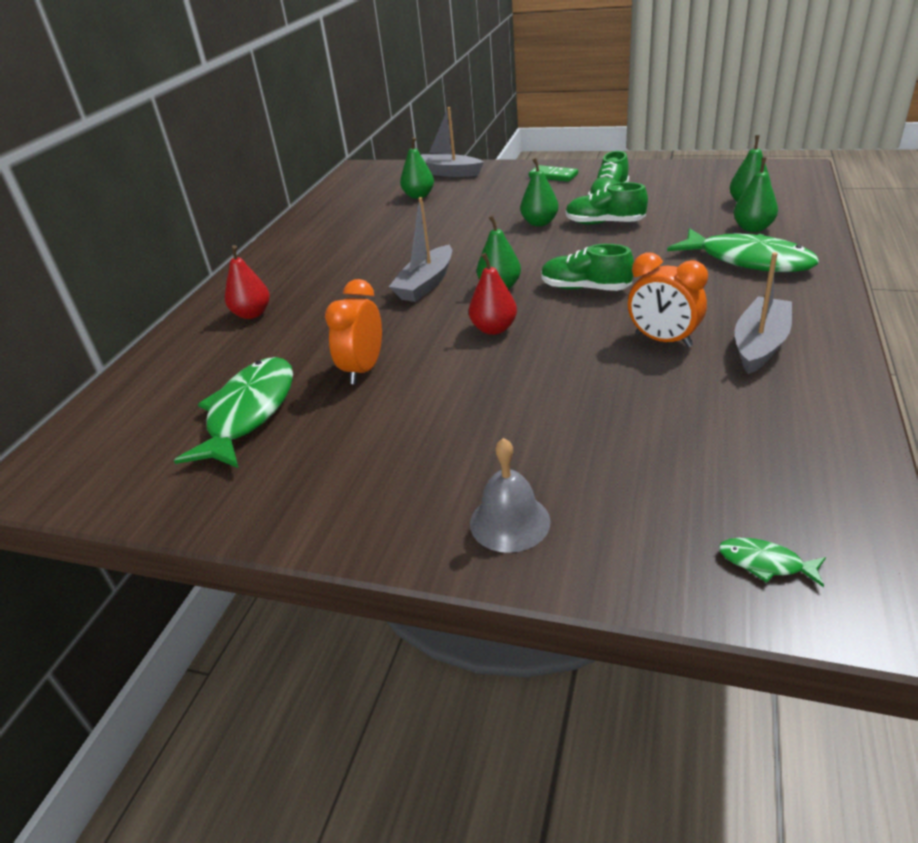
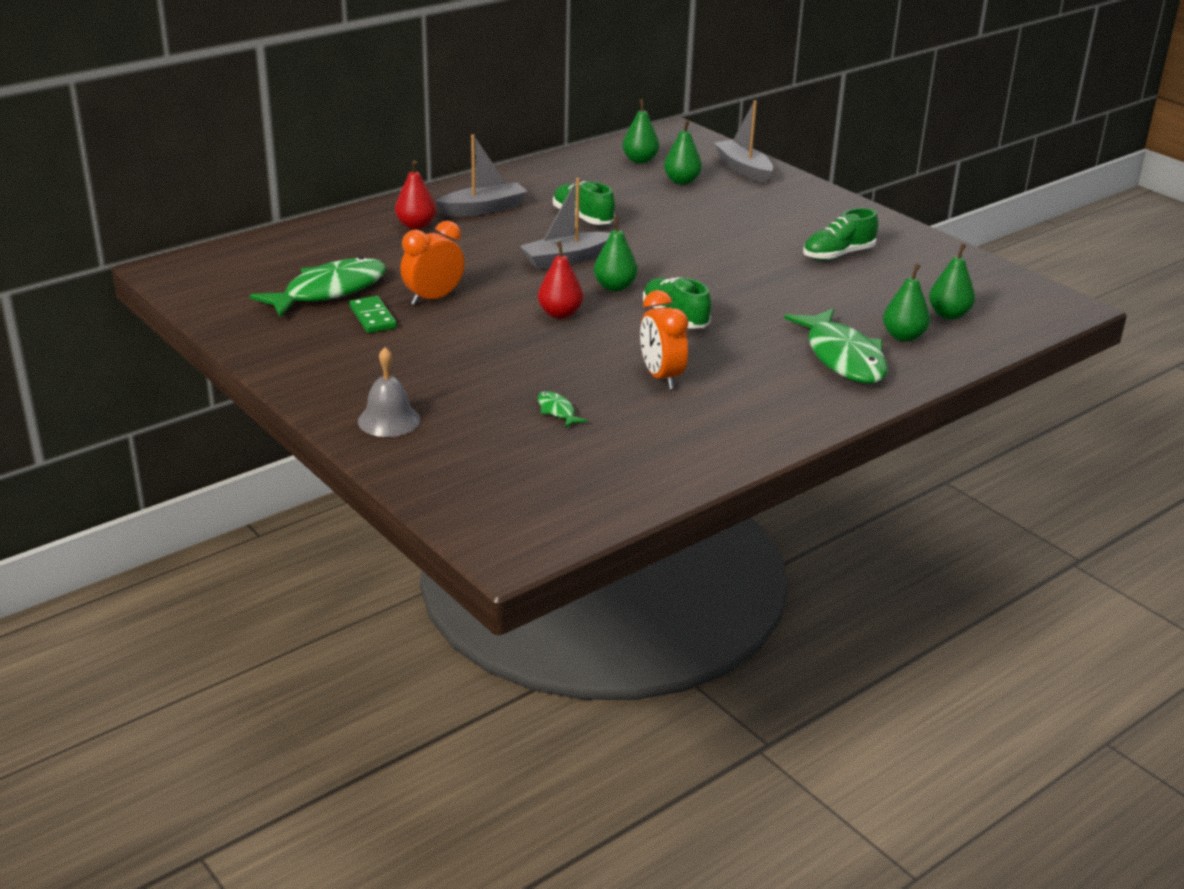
camera: 30 degrees right, 5 degrees down
(539, 223) = (737, 251): green pear -> green pear (640, 160)
(553, 176) = (829, 213): green domino -> green domino (373, 317)
(604, 223) = (789, 275): green shoe -> green shoe (583, 218)
(760, 344) = (723, 413): grey boat -> grey boat (483, 209)
(765, 563) = (490, 506): green fish -> green fish (557, 411)

